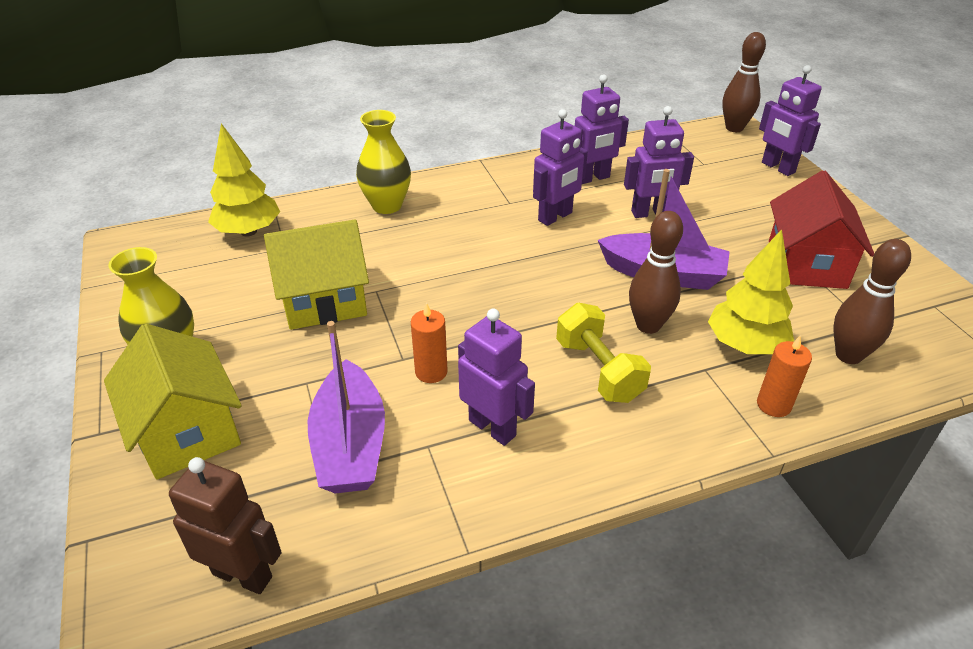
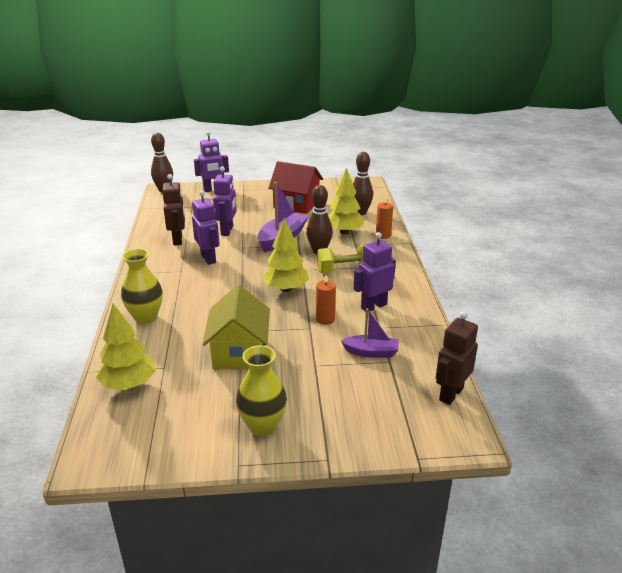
camera: 75 degrees left, 10 degrees down
(187, 431) = (340, 416): yellow house -> none
(350, 444) = (371, 352): purple boat -> purple boat, size x0.62
(504, 310) = (285, 289): none -> yellow tree
(592, 178) = (178, 240): purple robot -> brown robot

